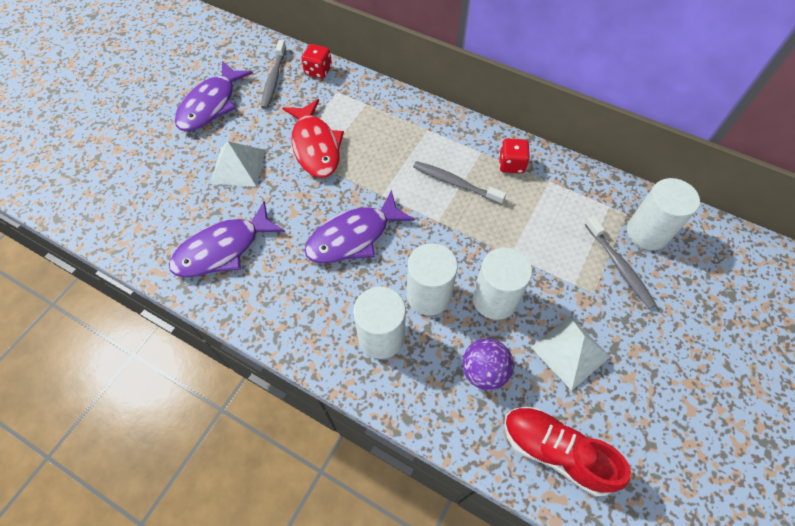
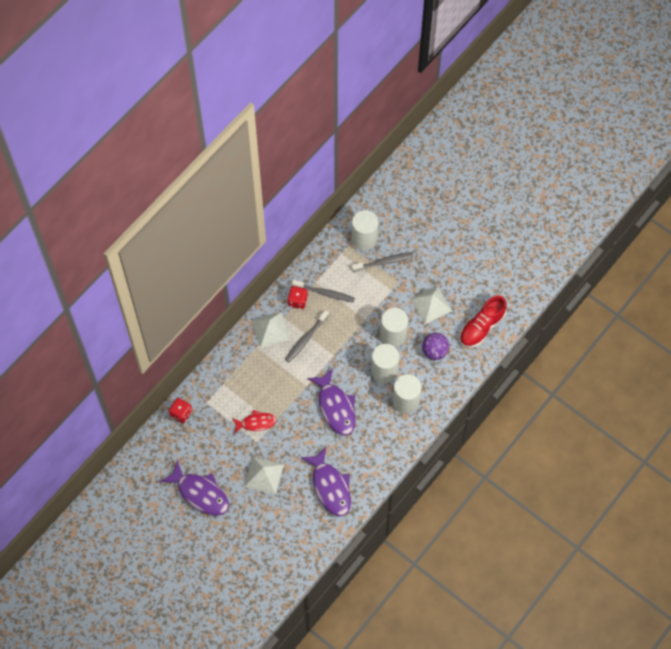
camera: 80 degrees left, 5 degrees up
(274, 79) = (183, 446): grey toothbrush -> grey toothbrush (325, 293)
(315, 146) = (256, 423): red fish -> red fish, size x0.61
(458, 141) = (270, 329): none -> white pyramid

